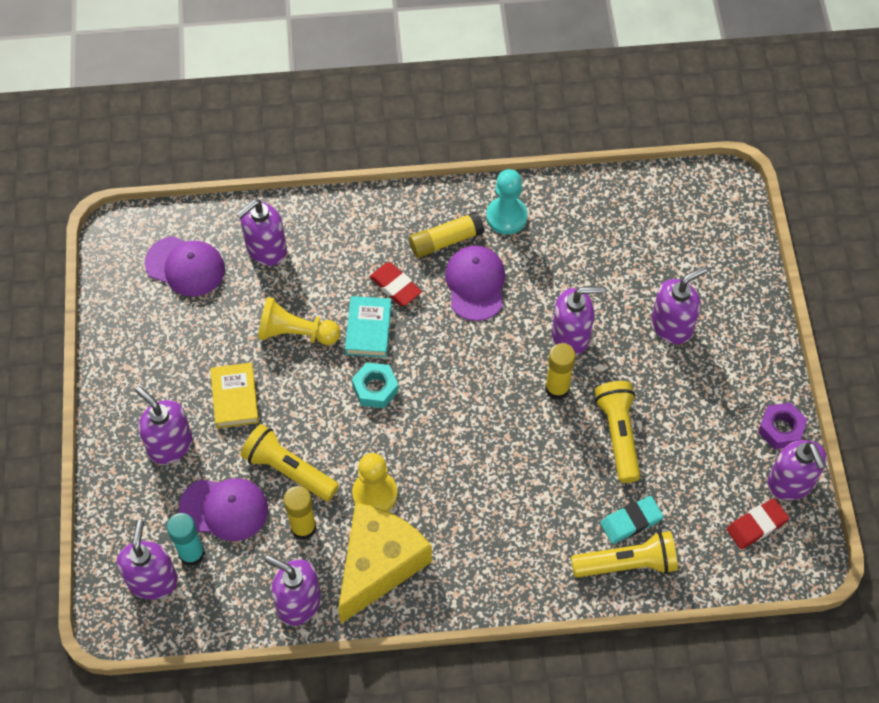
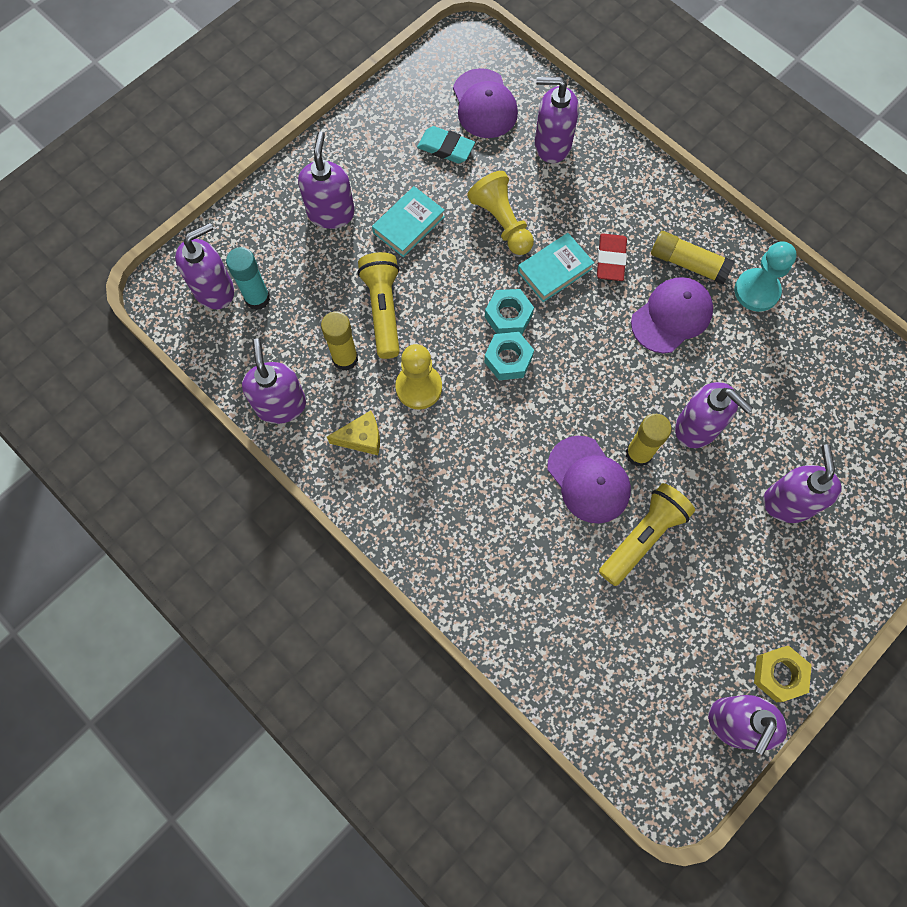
camera: 50 degrees right, 10 degrees up
(224, 509) = (312, 291): purple cap -> purple cap (588, 480)
(235, 398) = (408, 224): yellow book -> turquoise book
(379, 565) = (361, 438): yellow cheese -> yellow cheese, size x0.45
(409, 415) = (508, 359): none -> turquoise nut
(627, 564) = (531, 635): yellow flashlight -> none
(631, 521) = (572, 609): turquoise eraser -> turquoise eraser (446, 148)
(672, 326) = (788, 502): purple soap dispenser -> purple soap dispenser turned 105 degrees counterclockwise
(756, 525) = (665, 723): red eraser -> none
(780, 429) = (779, 674): purple nut -> yellow nut

